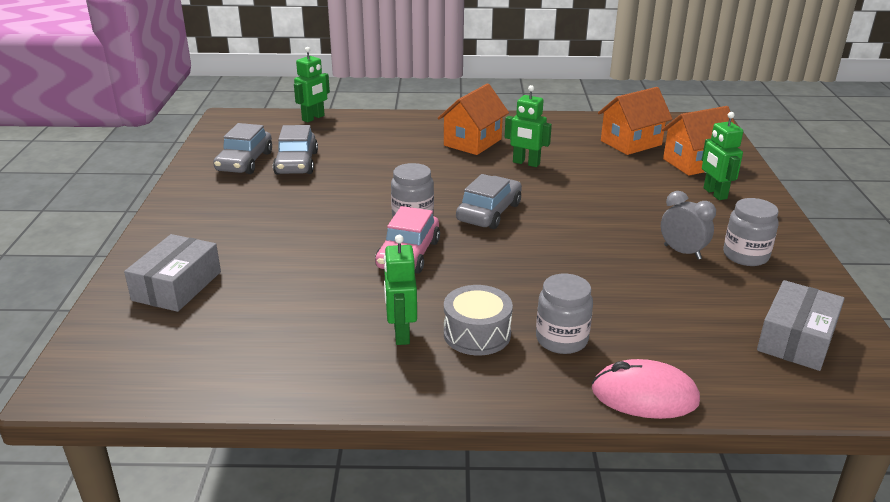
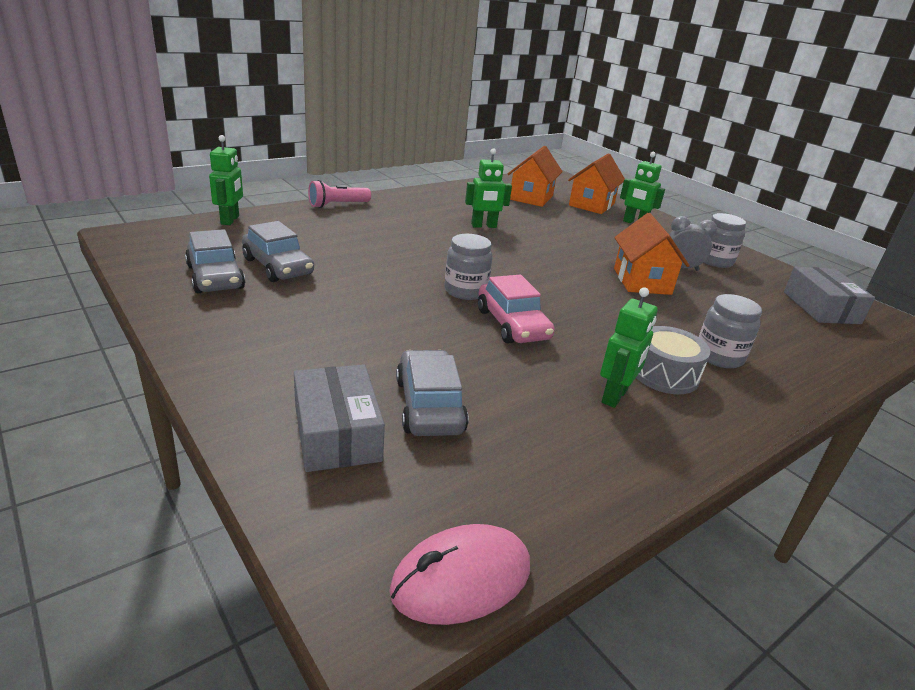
camera: 40 degrees left, 0 degrees up
(401, 333) = (615, 396): green robot -> green robot turned 105 degrees counterclockwise
(417, 119) = (337, 205): none -> pink flashlight
(472, 142) = (417, 217): orange house -> orange house (642, 281)
(489, 212) = (518, 271): grey car -> grey car (429, 405)
(644, 395) = (822, 378): pink mouse -> pink mouse (461, 579)

